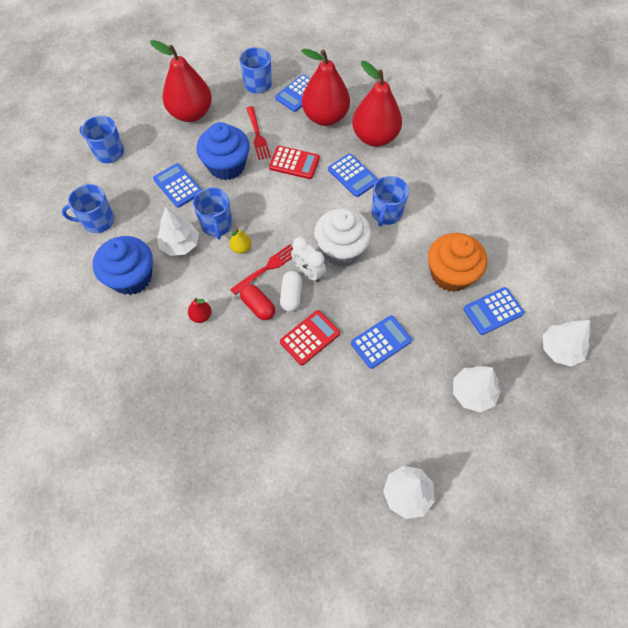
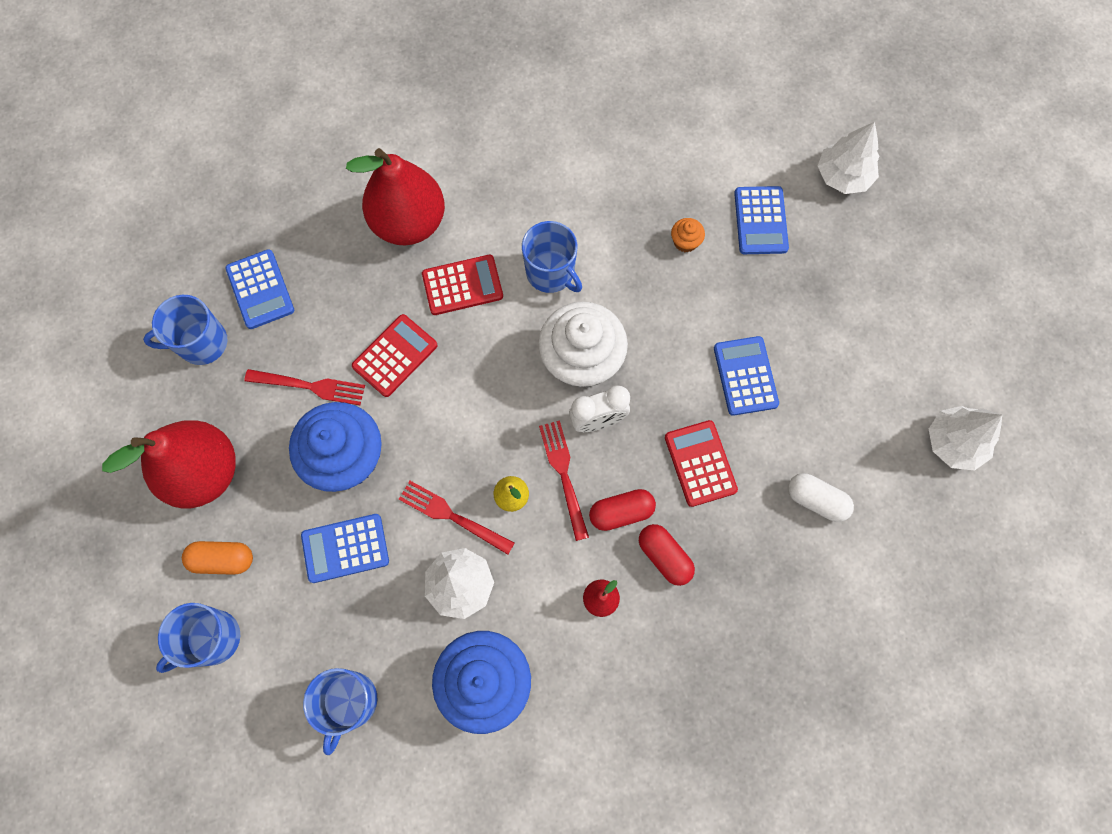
camera: 65 degrees left, 10 degrees up
(150, 139) = (223, 559): none -> orange capsule
(217, 225) = (452, 516): blue mug -> red fork
(242, 340) = (664, 556): none -> red capsule
(291, 295) = (624, 460): white capsule -> white capsule (816, 500)
(325, 117) = (331, 272): red pear -> none
(353, 175) = (462, 285): blue calculator -> red calculator
(450, 274) = (685, 242): orange cupcake -> orange cupcake, size x0.41
(472, 393) = (858, 303): white tree -> none

